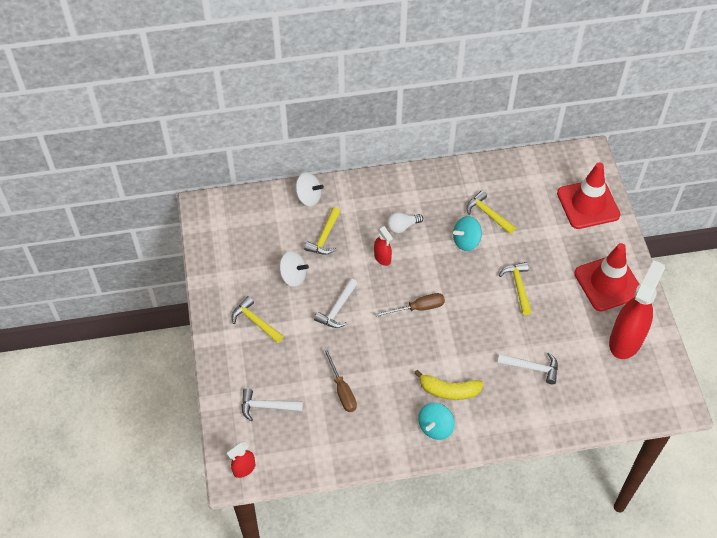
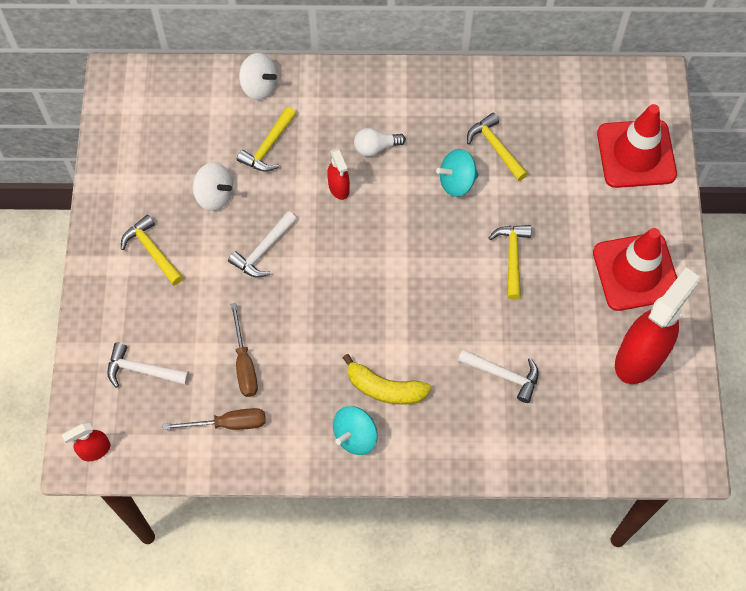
camera: 10 degrees right, 10 degrees up
(418, 308) = (370, 266): brown screwdriver -> brown screwdriver (228, 423)

